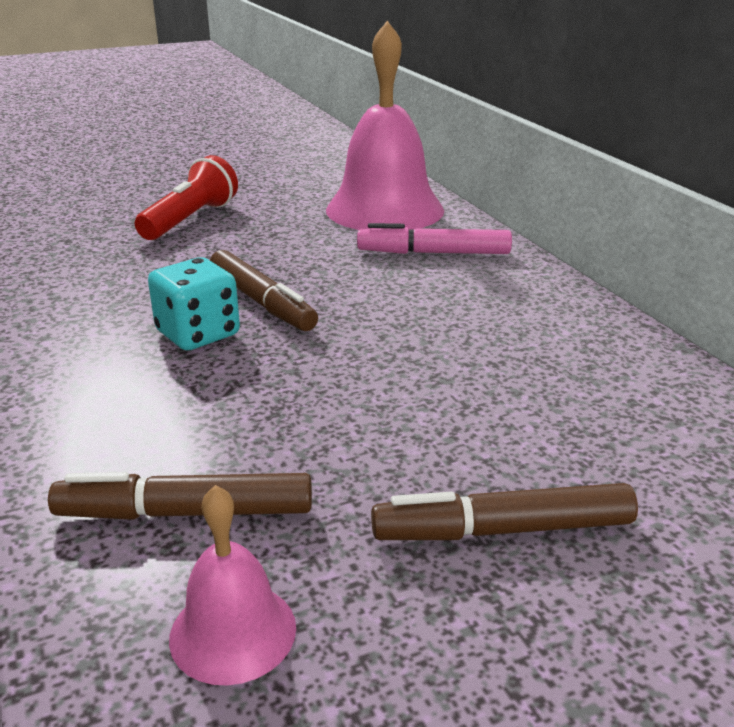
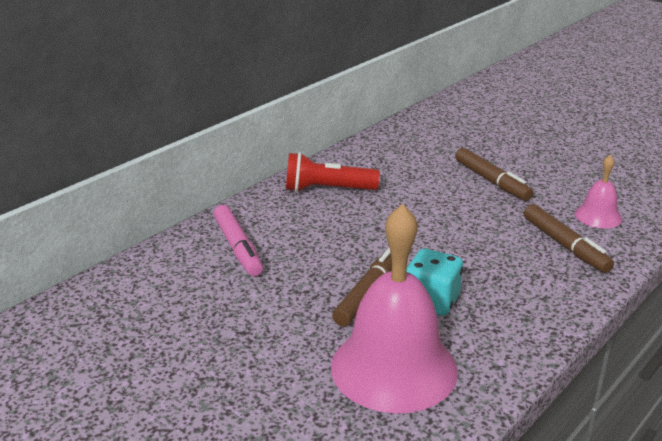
camera: 115 degrees left, 0 degrees up
(190, 220) = (239, 395): red flashlight -> red flashlight (327, 190)
(385, 209) = (154, 290): pink bell -> pink bell (394, 368)

